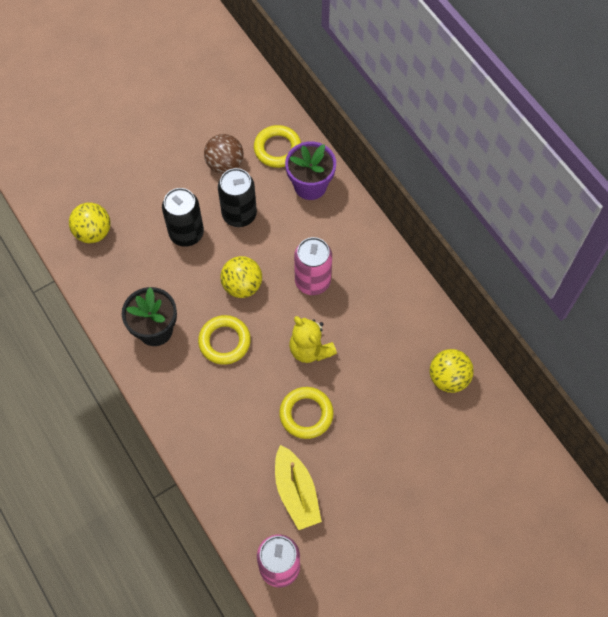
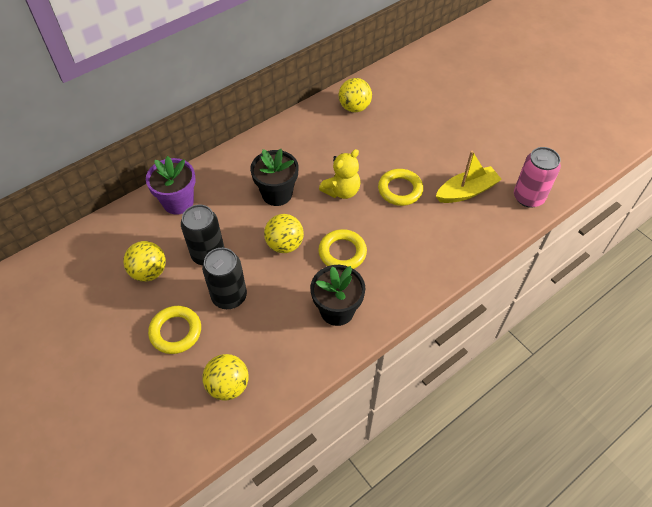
camera: 95 degrees left, 10 degrees down
(225, 164) = (149, 272): brown ball -> yellow ball
(277, 149) = (135, 230): yellow ring -> yellow ring (176, 332)
(312, 281) = (277, 194): pink can -> black flower pot

